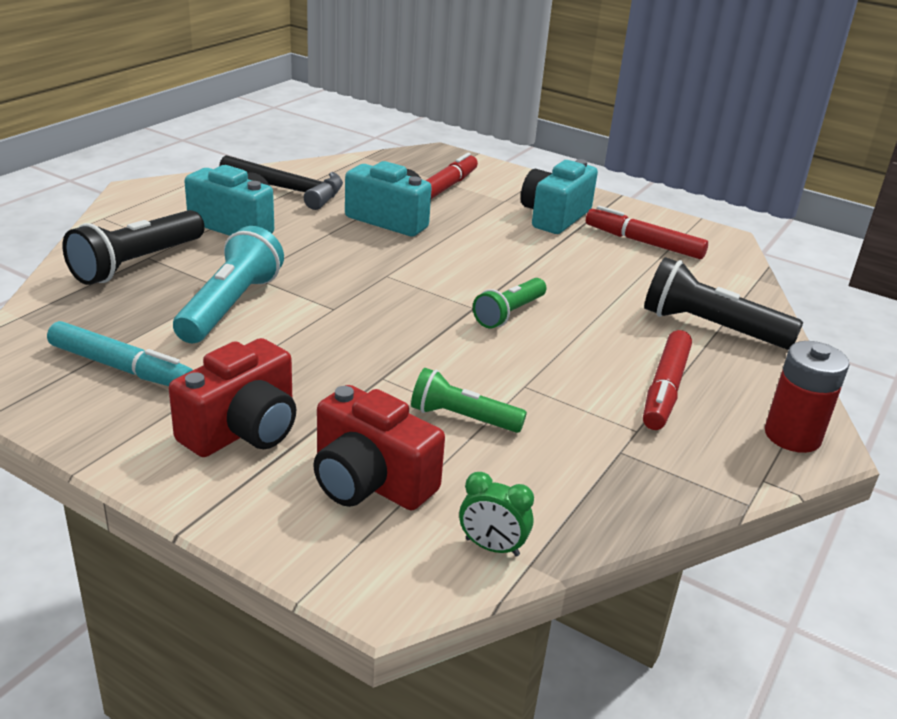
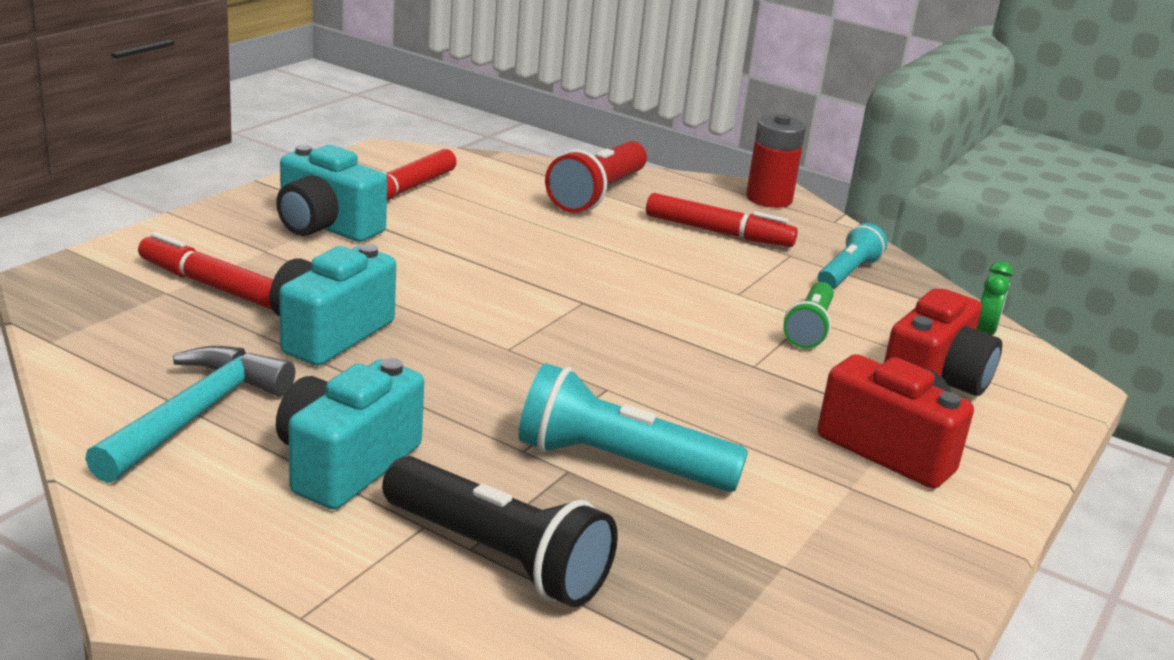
camera: 90 degrees left, 5 degrees down
(121, 367) = (805, 543): turquoise marker -> none
(288, 190) = (196, 415): black hammer -> turquoise hammer
(509, 313) = (593, 283): green flashlight -> none
(608, 465) = (848, 273): none -> turquoise flashlight
(710, 327) = (597, 194): black flashlight -> red flashlight

